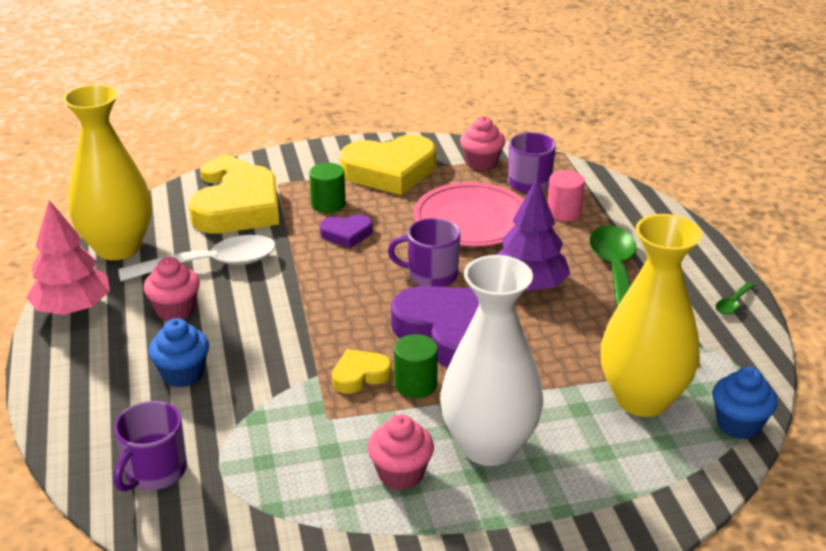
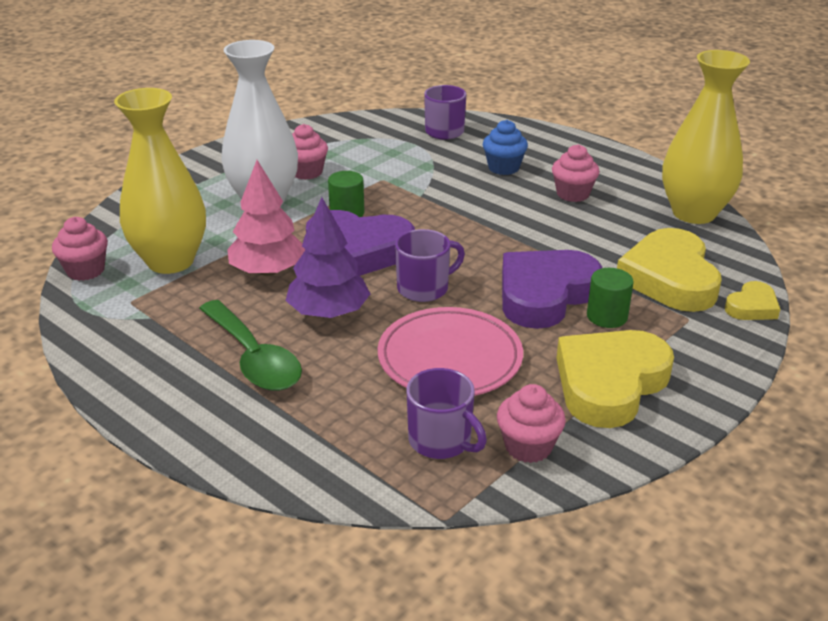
camera: 145 degrees right, 0 degrees up
(72, 308) = (637, 171): pink tree -> pink tree (268, 271)
(211, 264) = (606, 228): white spoon -> none
(347, 234) = (545, 294): purple heart -> purple heart, size x2.03
(360, 375) = (391, 205): yellow heart -> none
(564, 212) = (362, 412): pink cylinder -> none
(733, 303) = (115, 372): green spoon -> none
(738, 424) = (85, 270): blue cupcake -> pink cupcake

